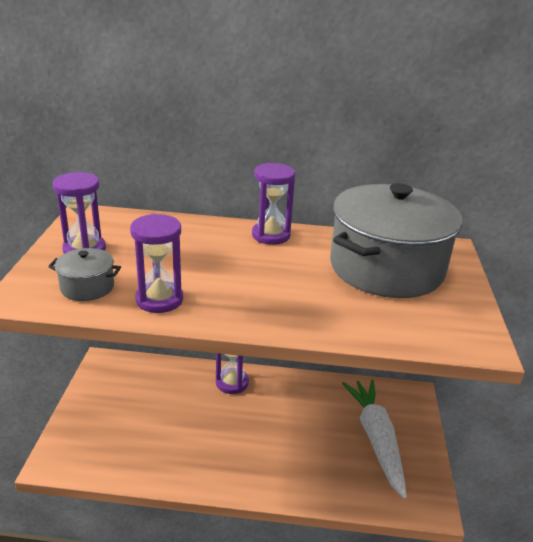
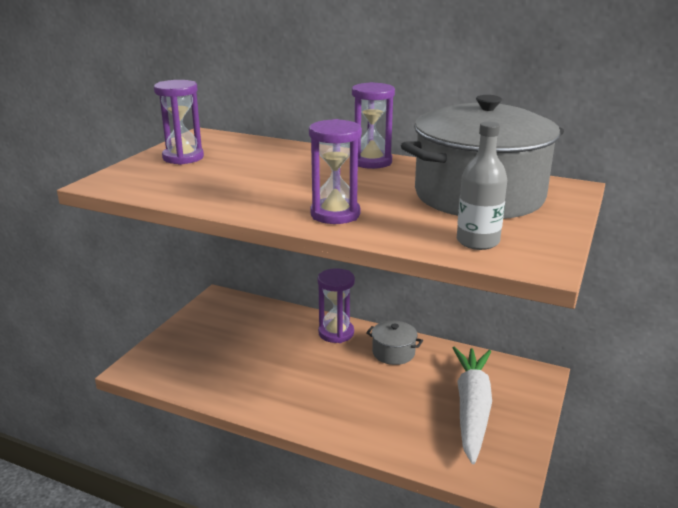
camera: 20 degrees right, 5 degrees down
(87, 287) = (166, 181): grey pot -> grey pot (393, 353)
(159, 300) = (223, 196): purple hourglass -> purple hourglass (335, 214)
(418, 326) = (477, 241): none -> grey bottle

